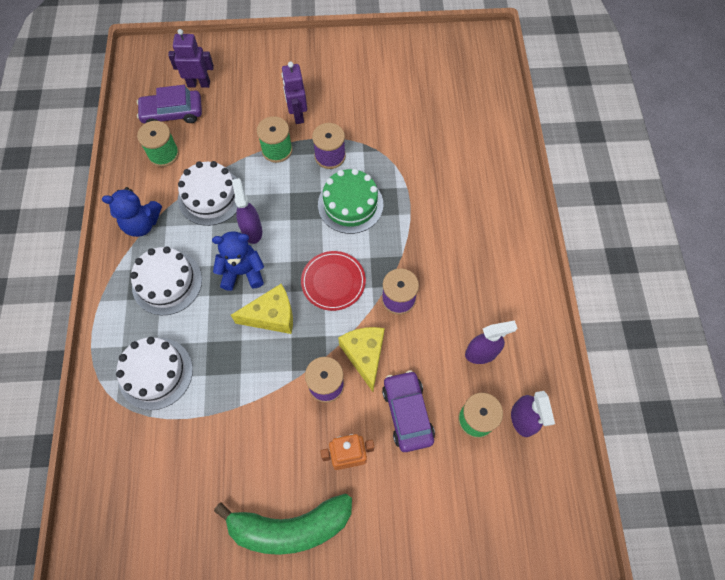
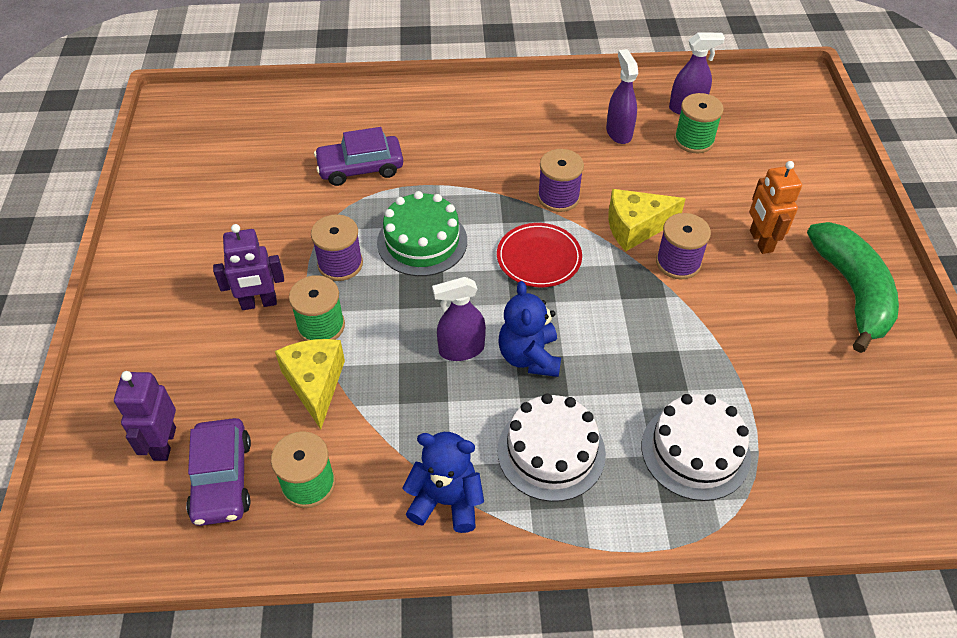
camera: 90 degrees left, 15 degrees down
(142, 224) = (446, 501): blue teddy bear -> blue teddy bear turned 75 degrees counterclockwise
(210, 196) = (399, 406): white cake -> none
(272, 316) = (593, 320): yellow cheese -> yellow cheese (315, 384)
(407, 413) = (698, 192): purple car -> purple car (360, 168)

